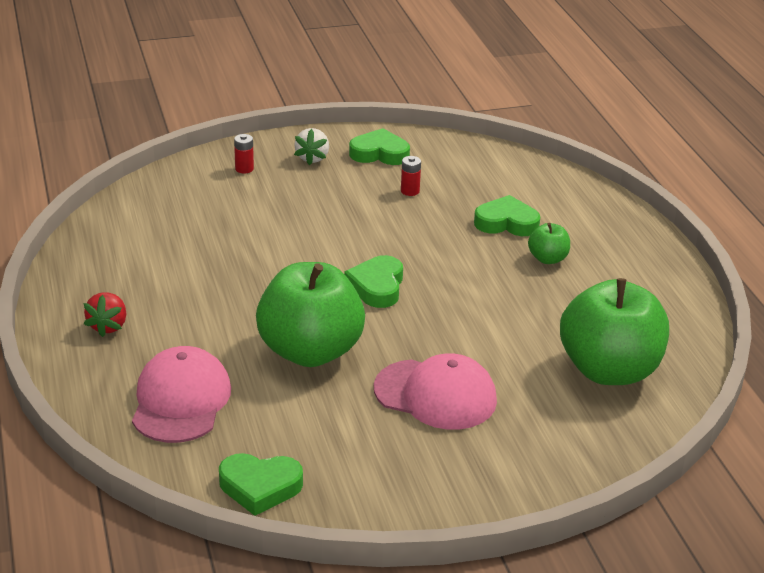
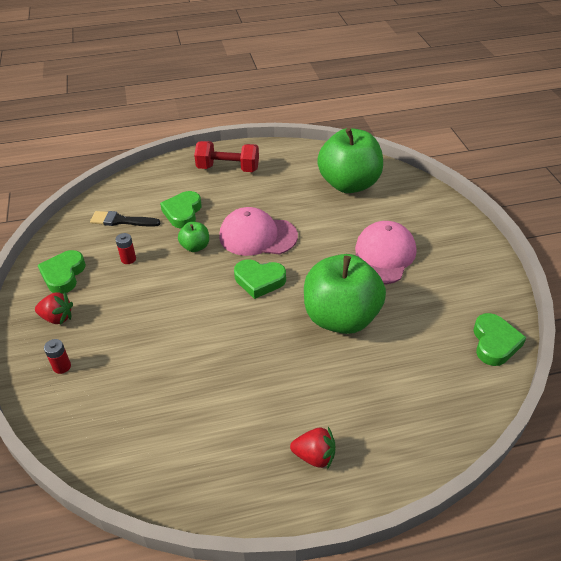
camera: 85 degrees left, 10 degrees up
(181, 400) = (410, 394): pink cap -> pink cap (257, 236)
(312, 158) = (57, 318): white strawberry -> red strawberry
(482, 180) = (121, 221): none -> black brush
(547, 259) = (230, 198): green apple -> green apple (195, 247)
(619, 254) = (228, 168): none -> red dumbbell

